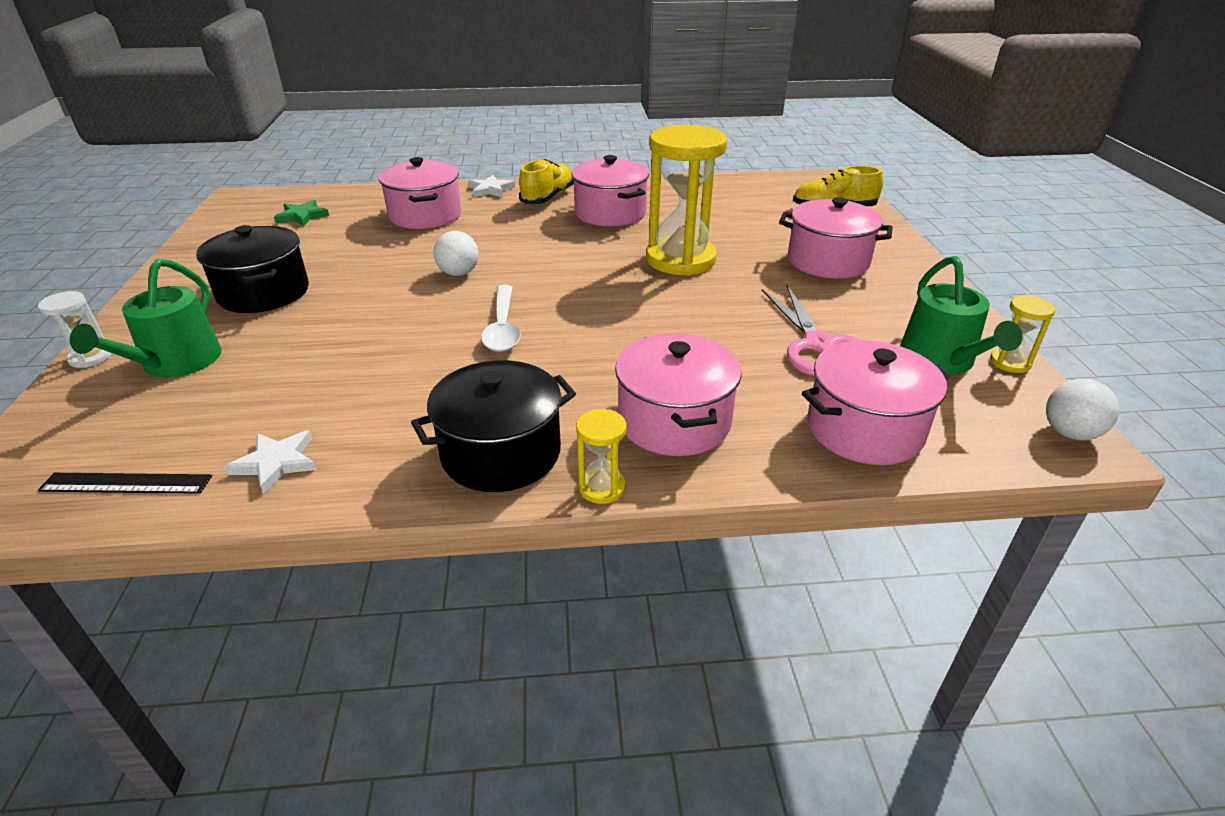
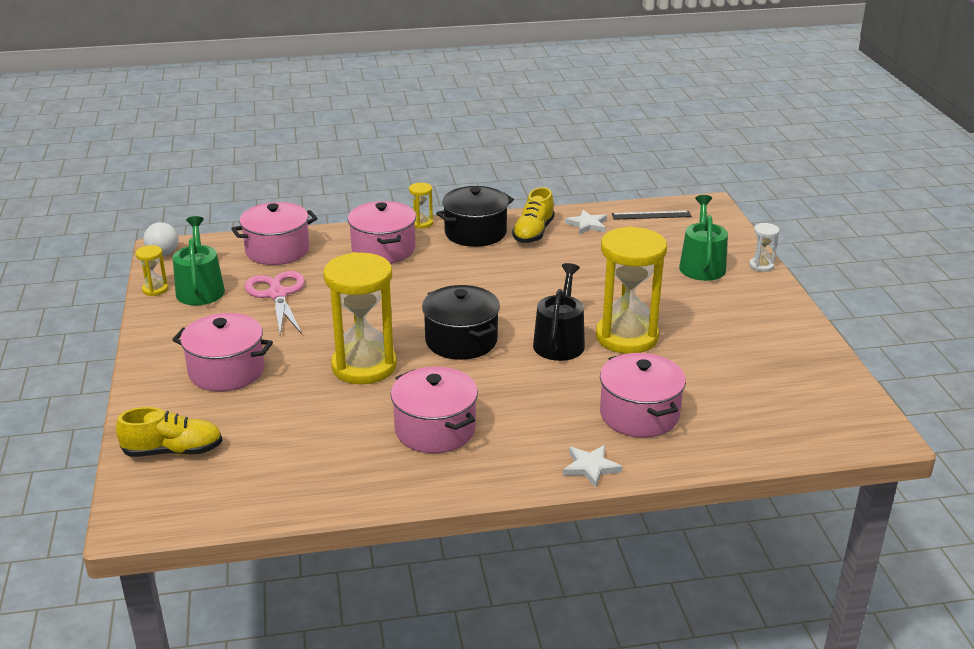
camera: 175 degrees right, 5 degrees down
(264, 293) = (704, 316): black pot -> black pot (461, 340)
(302, 216) = (771, 406): green star -> none
(380, 274) = (626, 337): none -> yellow hourglass
(458, 273) = (560, 341): white ball -> black watering can
(502, 328) = (502, 297): white spoon -> none
(548, 197) = (513, 455): yellow shoe -> yellow shoe (533, 233)

